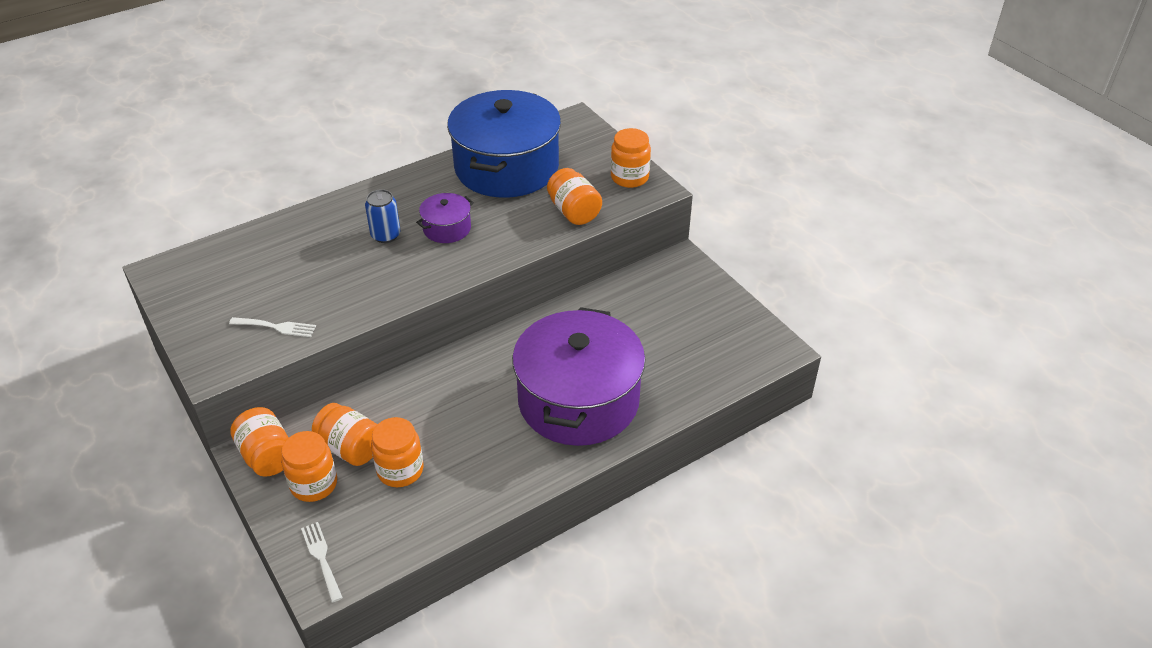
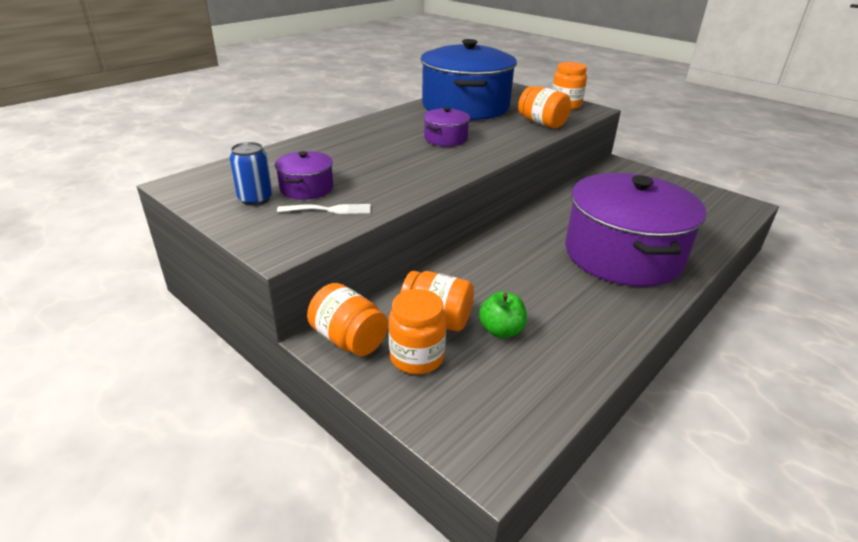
camera: 15 degrees left, 10 degrees down
(269, 293) = (306, 188): none -> purple pot
(321, 558) = (471, 430): white fork -> none
(385, 235) = (394, 146): blue can -> blue can (255, 199)
(400, 470) = (501, 330): orange jar -> green apple

